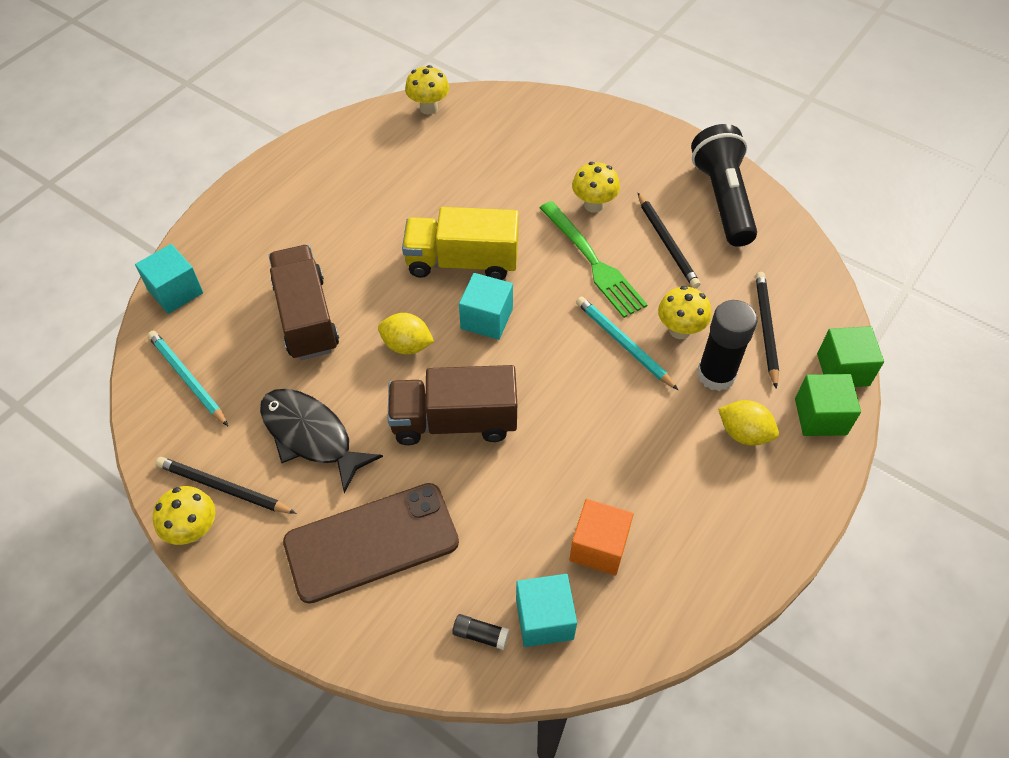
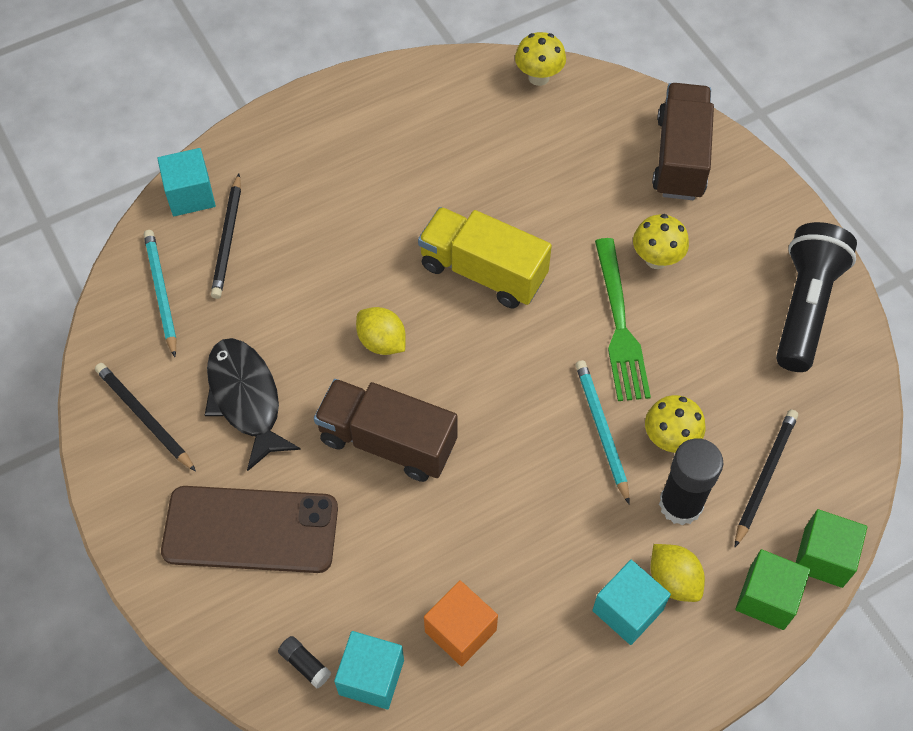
camera: 25 degrees right, 5 degrees up
(194, 530) = (100, 447): yellow mushroom -> none
(306, 317) = (300, 272): brown truck -> brown truck (680, 157)
(486, 319) = (475, 345): turquoise cube -> turquoise cube (627, 610)
(667, 242) = (712, 334): black pencil -> black pencil (228, 239)

